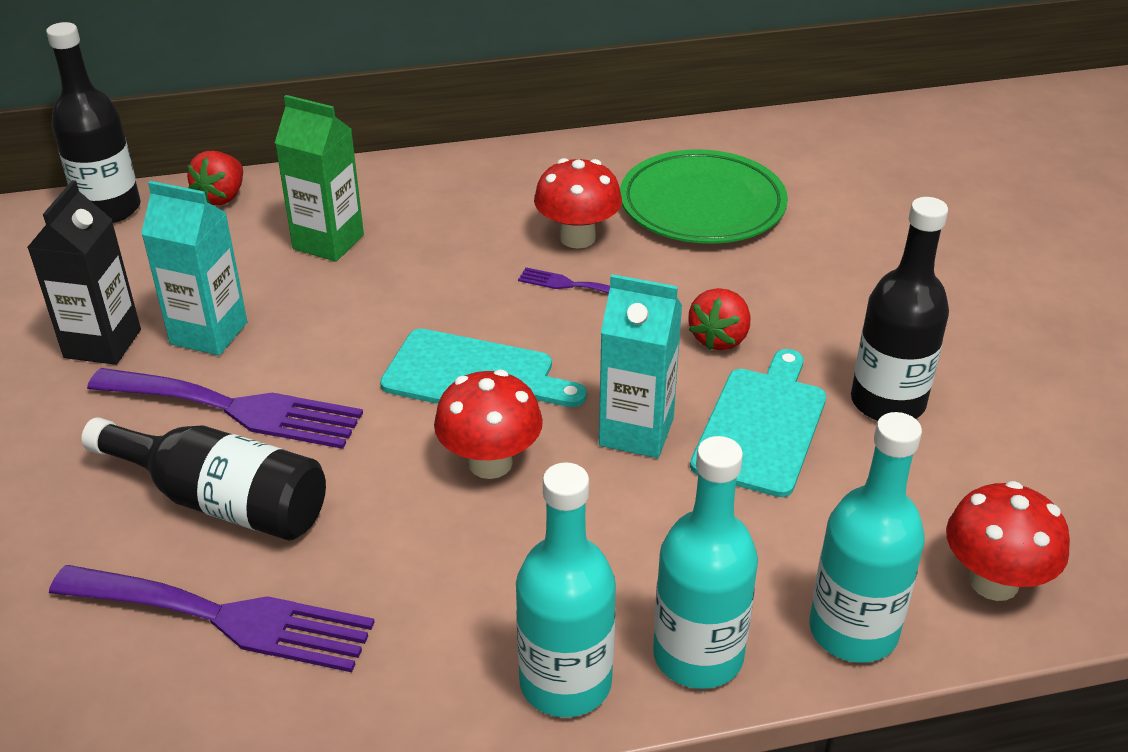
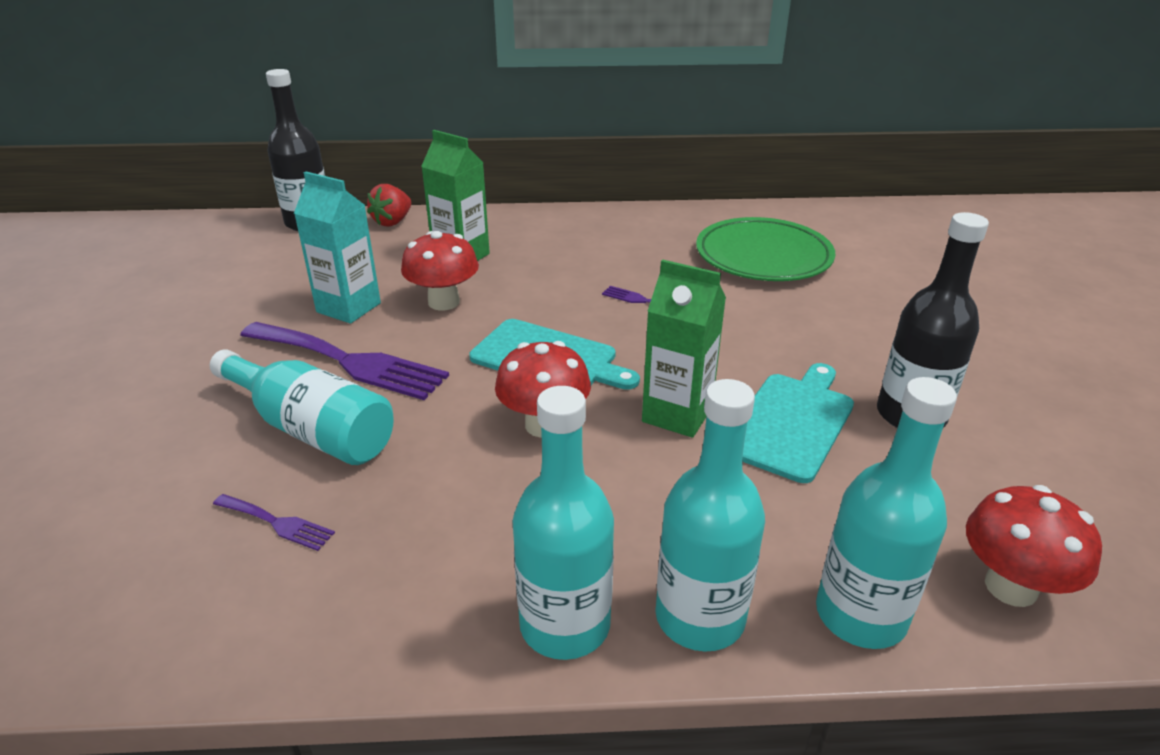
camera: 10 degrees right, 5 degrees down
(102, 344) = (266, 307): black carton -> none
(222, 501) = (311, 429): black bottle -> turquoise bottle
(225, 618) = (277, 523): purple fork -> purple fork, size x0.46
(577, 238) = (657, 269): red mushroom -> red mushroom (444, 302)
(636, 432) = (677, 414): turquoise carton -> green carton
(720, 338) = (763, 351): red strawberry -> none

